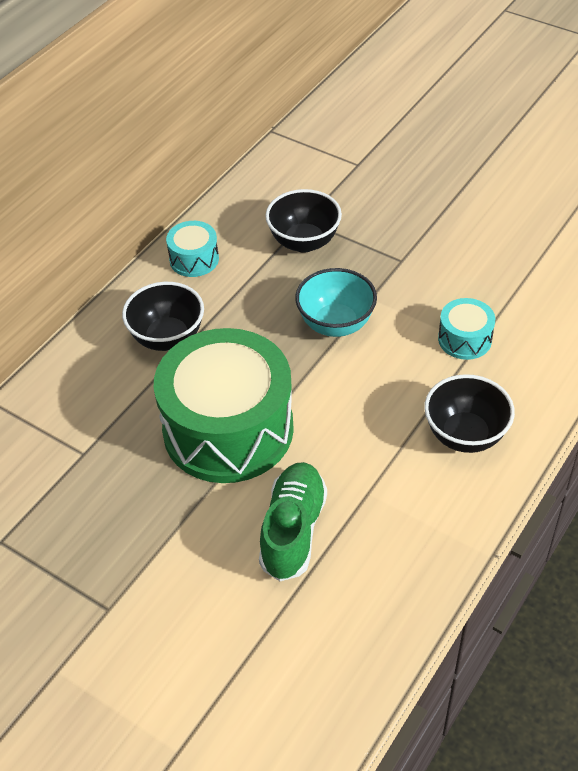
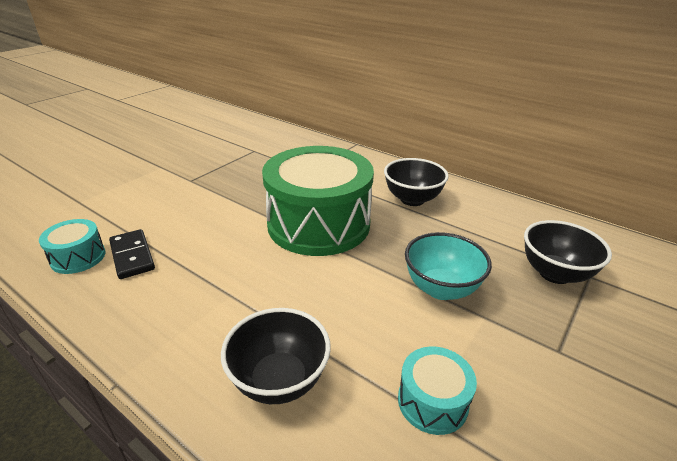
camera: 90 degrees right, 15 degrees down
(194, 259) = (503, 211): turquoise drum -> turquoise drum (78, 257)
(293, 530) = (211, 251): green shoe -> none
(310, 614) = (132, 256): none -> black domino

